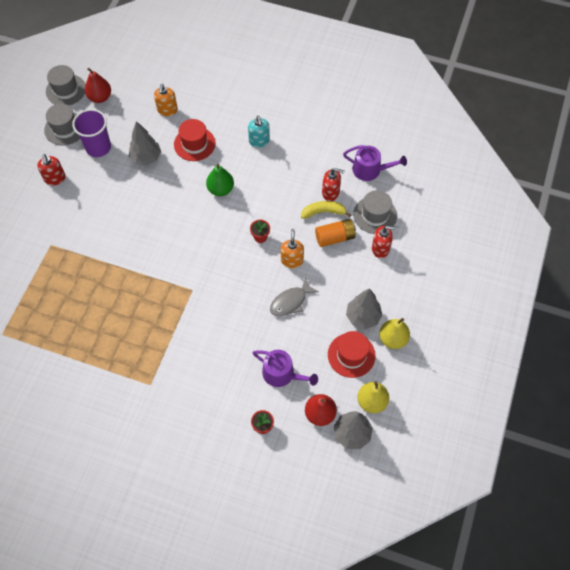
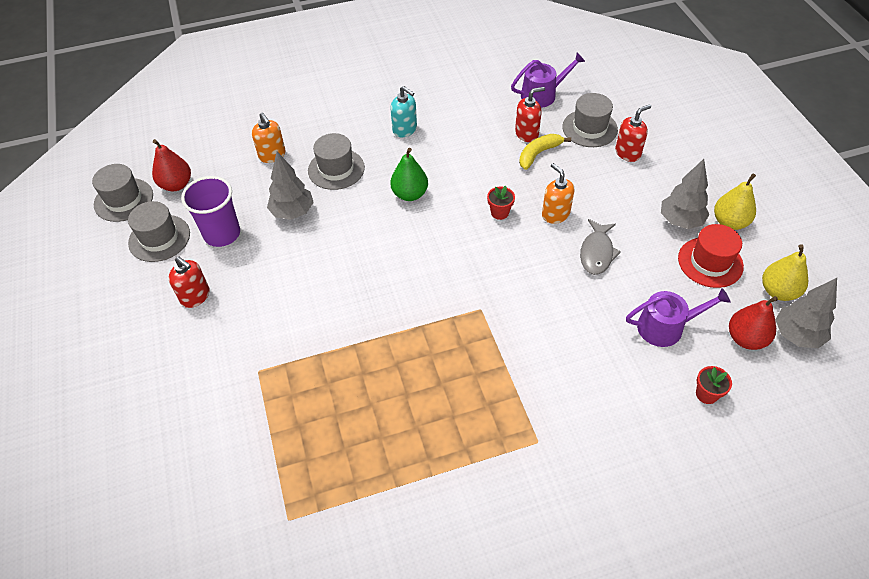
camera: 35 degrees left, 10 degrees down
(194, 144) = (336, 169): red hat -> grey hat
(335, 237) = (574, 169): orange battery -> none

